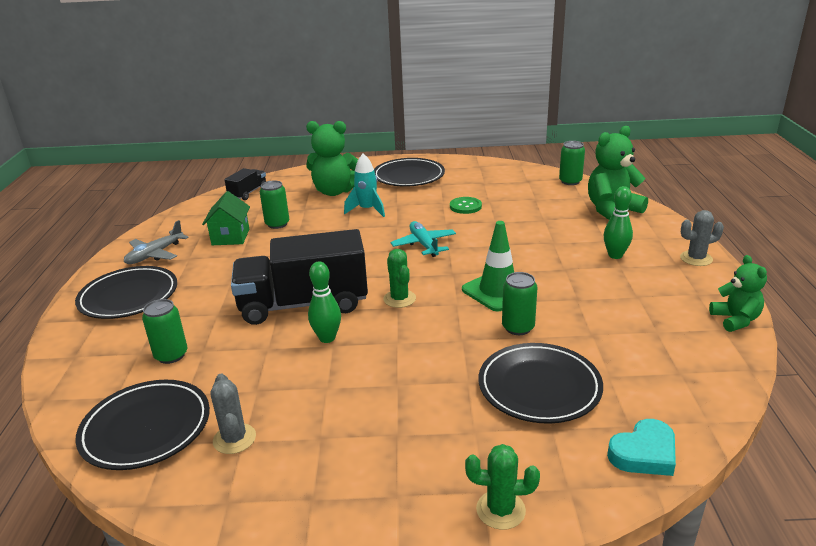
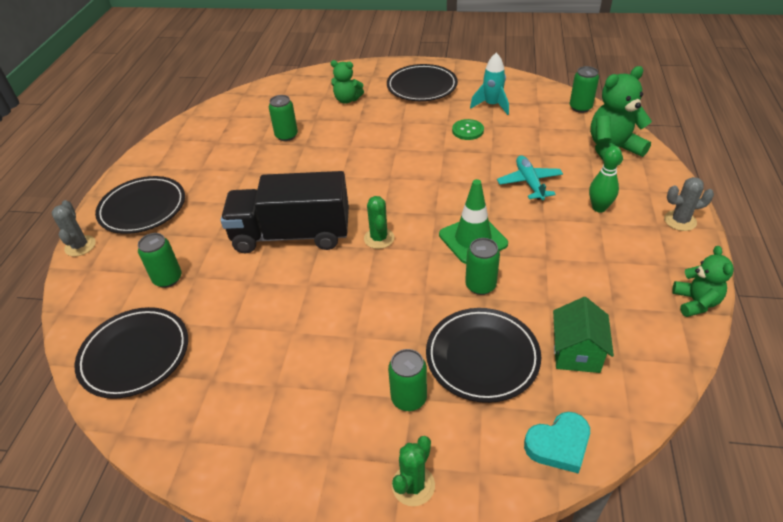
camera: 10 degrees right, 15 degrees up
(155, 254) = (172, 161): grey plane -> none
(230, 237) = (242, 147): green house -> green house (576, 352)
(234, 439) = (204, 376): grey cactus -> grey cactus (80, 246)
(248, 193) = (267, 94): black truck -> none
(327, 338) = (304, 276): green bowling pin -> none
(334, 191) = (347, 100): green teddy bear -> green teddy bear, size x0.61
(367, 210) = (373, 126): turquoise rocket -> turquoise rocket (492, 105)
(424, 244) = (416, 175): turquoise plane -> turquoise plane (529, 183)
(472, 432) = (409, 398): none -> green can
(500, 510) = (413, 485): green cactus -> green cactus turned 75 degrees counterclockwise

